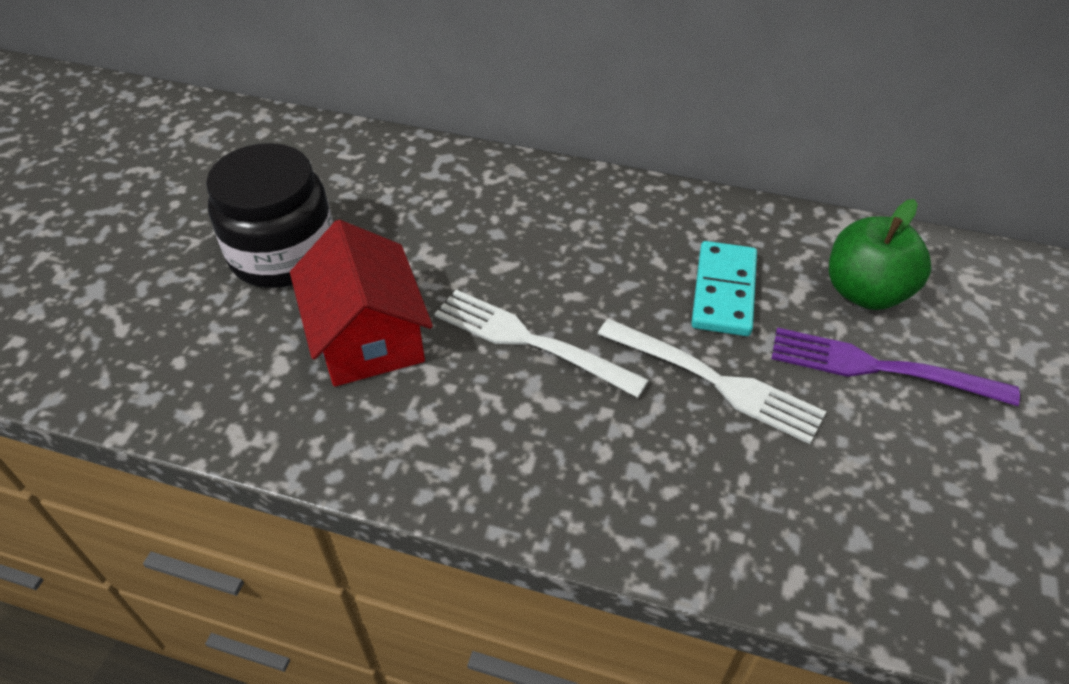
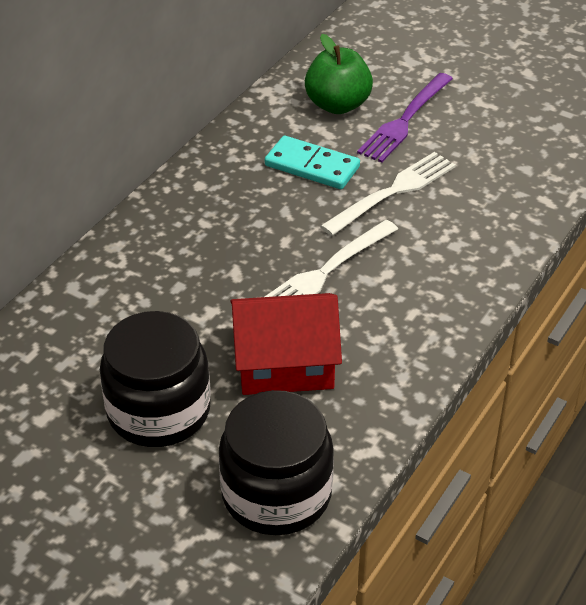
camera: 75 degrees left, 5 degrees down
(172, 368) = (276, 494): none -> black jar

